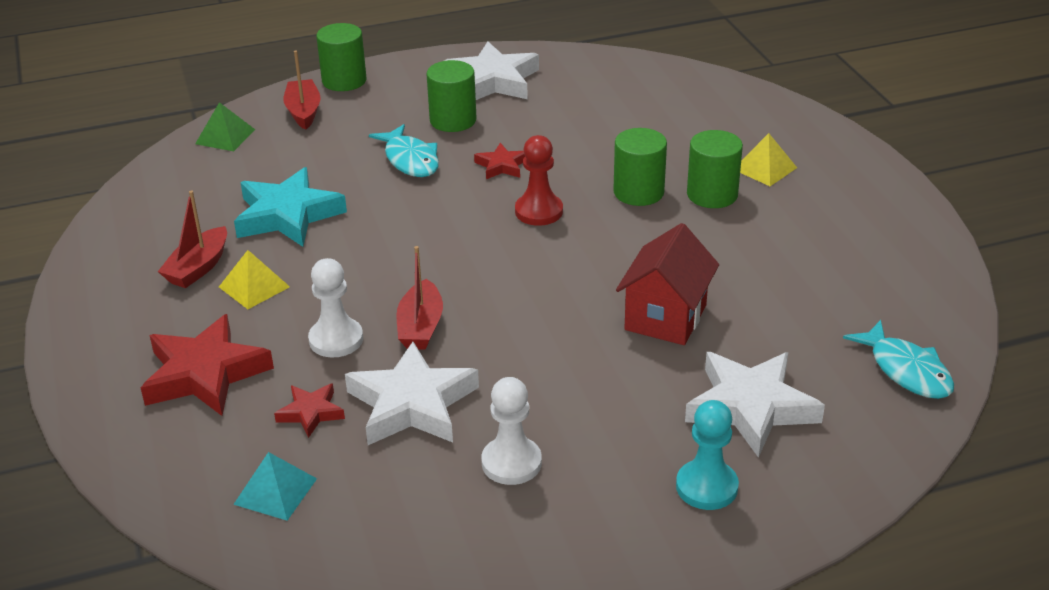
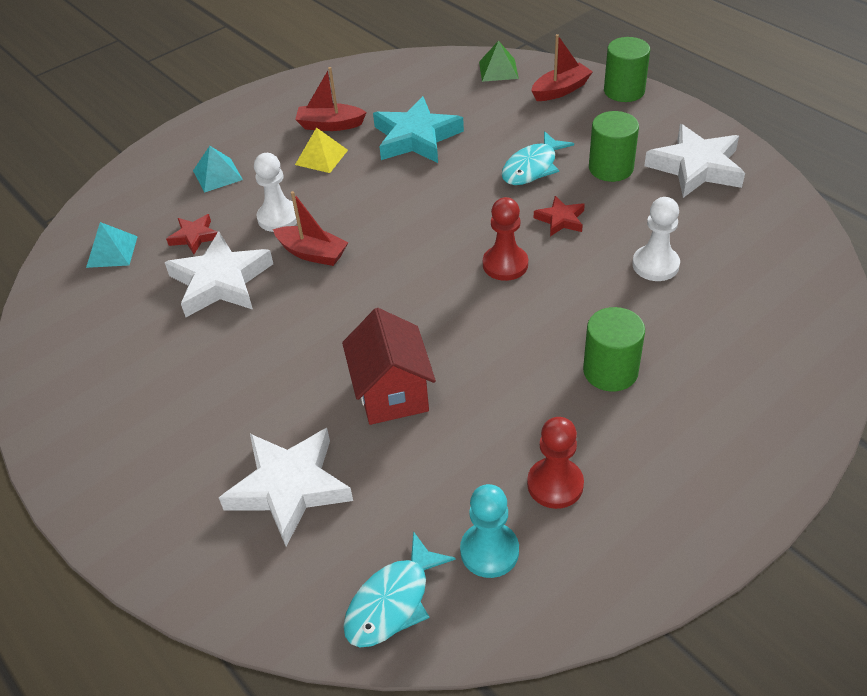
camera: 70 degrees right, 10 degrees up
(205, 374) = (217, 175): red star -> turquoise pyramid
(420, 327) = (312, 253): red boat -> red boat turned 135 degrees counterclockwise
(511, 463) = (172, 356): white pawn -> white pawn (655, 265)
(638, 192) = (578, 318): green cylinder -> none
(665, 317) = (392, 393): red house -> red house turned 75 degrees clockwise
(706, 487) = (176, 484): turquoise pawn -> turquoise pawn (489, 551)
(765, 168) = (688, 399): yellow pyramid -> none
(820, 255) = (555, 484): none -> red pawn

